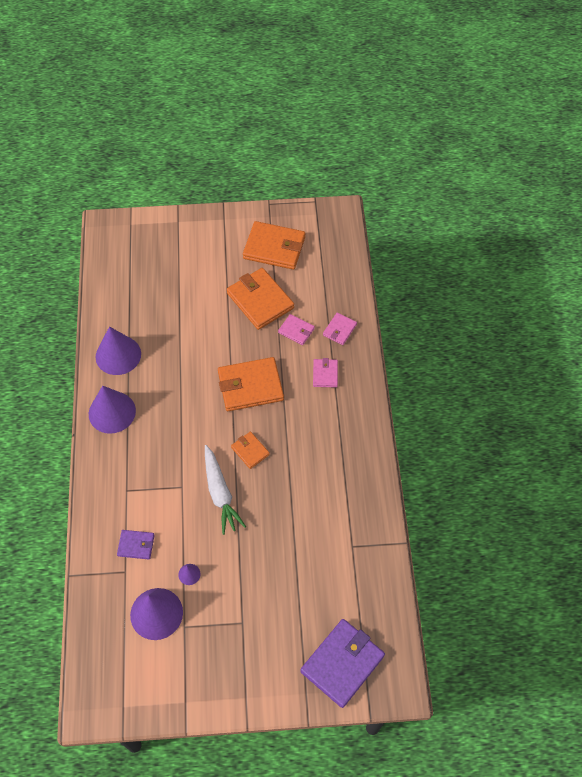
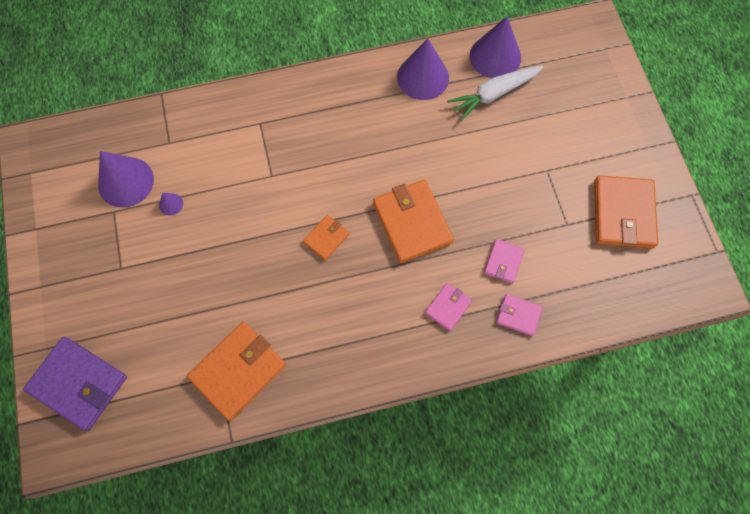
camera: 80 degrees right, 10 degrees up
(112, 412) = (350, 88): purple cone -> purple cone (495, 56)
(136, 545) = (198, 146): purple wallet -> none
(220, 493) = (268, 216): white carrot -> white carrot (493, 94)
(260, 301) = (537, 211): orange wallet -> orange wallet (238, 371)
(325, 374) = (448, 307): pink wallet -> pink wallet turned 45 degrees counterclockwise

